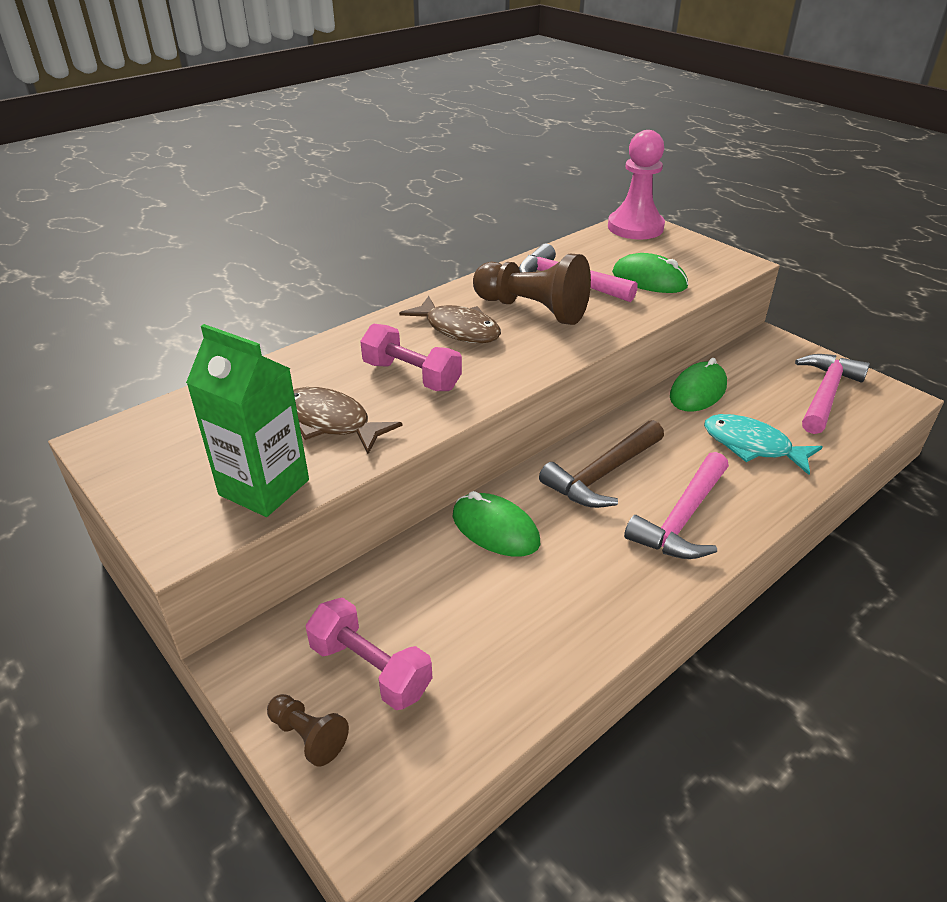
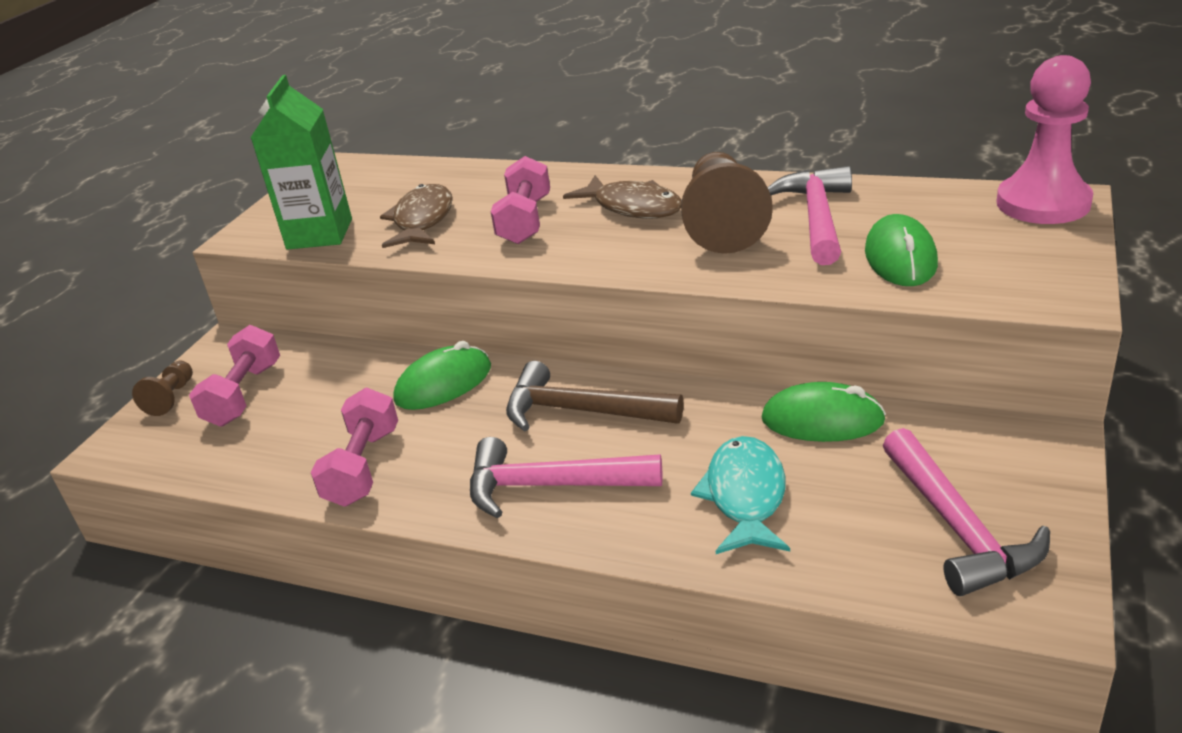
camera: 65 degrees right, 5 degrees down
(458, 329) = (633, 207): brown fish -> brown fish turned 60 degrees counterclockwise
(495, 529) = (443, 384): green mouse -> green mouse turned 45 degrees clockwise
(576, 612) = (363, 467): none -> pink dumbbell
(825, 394) = (958, 528): pink hammer -> pink hammer turned 75 degrees clockwise

